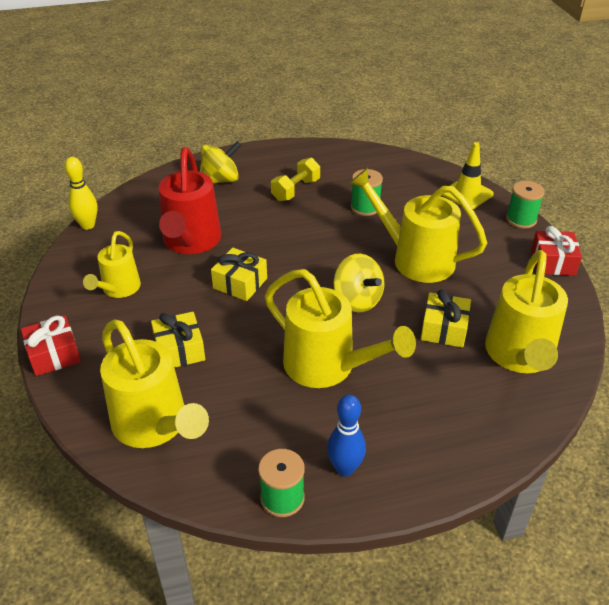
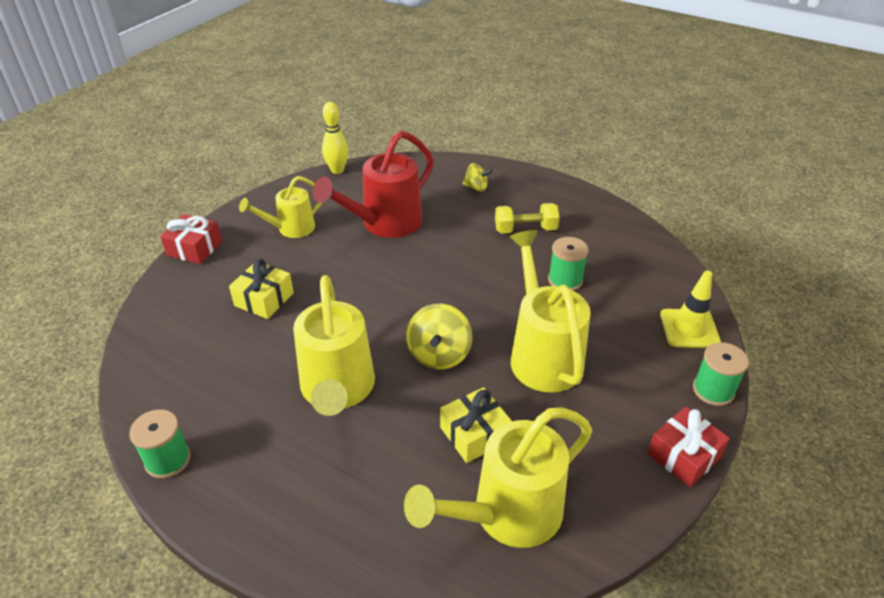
camera: 45 degrees right, 0 degrees up
(155, 426) = (176, 341): yellow watering can -> none
(220, 180) = (476, 187): yellow spinning top -> yellow spinning top, size x0.59
(240, 283) = (373, 278): yellow gift -> none
(345, 468) = (234, 477): blue bowling pin -> none

